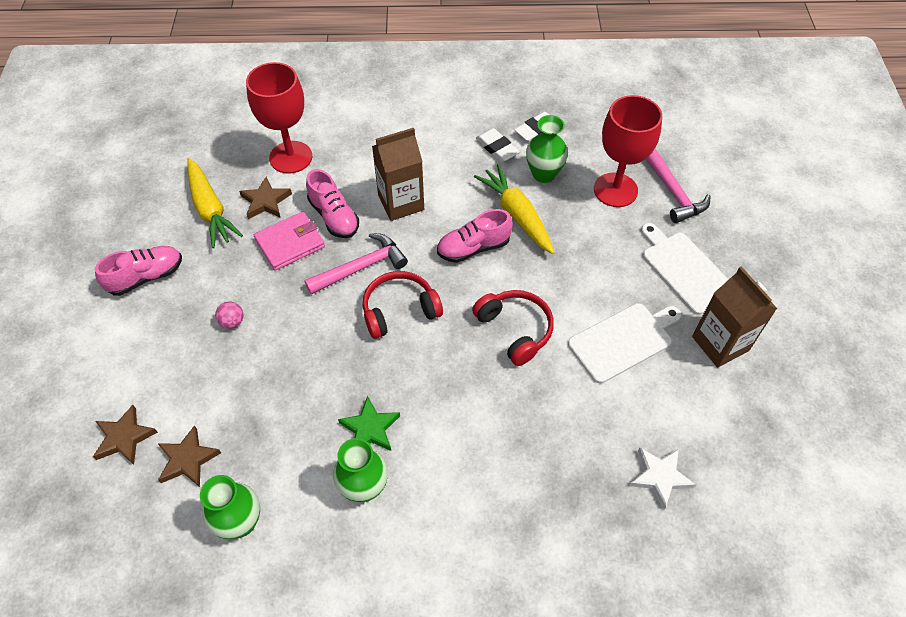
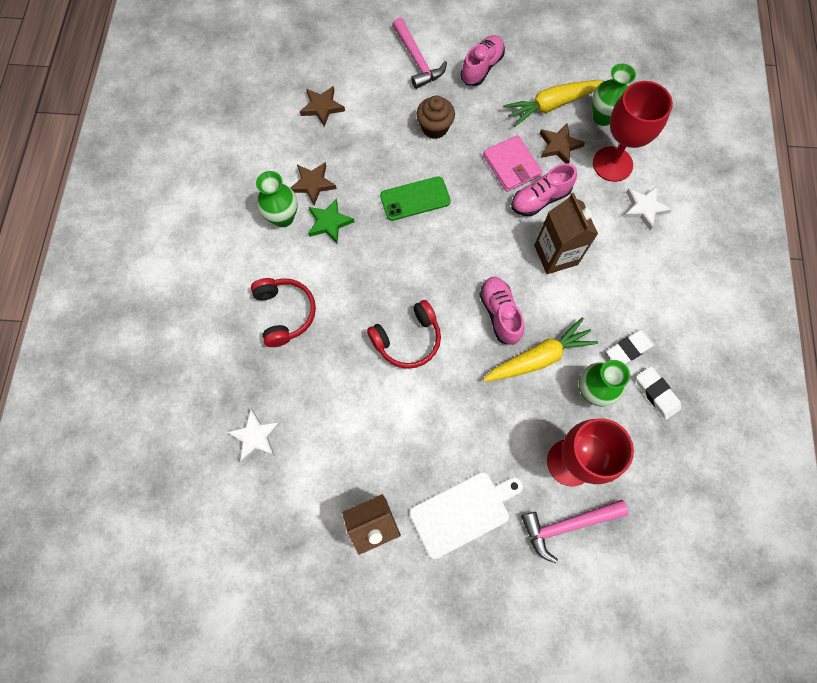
camera: 95 degrees right, 15 degrees up
(124, 437) = (344, 69): brown star -> brown star (313, 184)
(146, 277) = (481, 68): pink shoe -> pink shoe turned 120 degrees counterclockwise
(232, 322) = (434, 128): pink ball -> brown cupcake
(241, 522) = (271, 141): green vase -> green vase (602, 117)
(334, 335) = (415, 199): none -> green phone
(344, 134) = (644, 208): none -> white star
(361, 267) = (483, 220): pink hammer -> pink hammer (417, 60)
(399, 310) = (436, 248): red headphones -> red headphones (285, 313)
(623, 341) = (387, 433): white cutting board -> none

